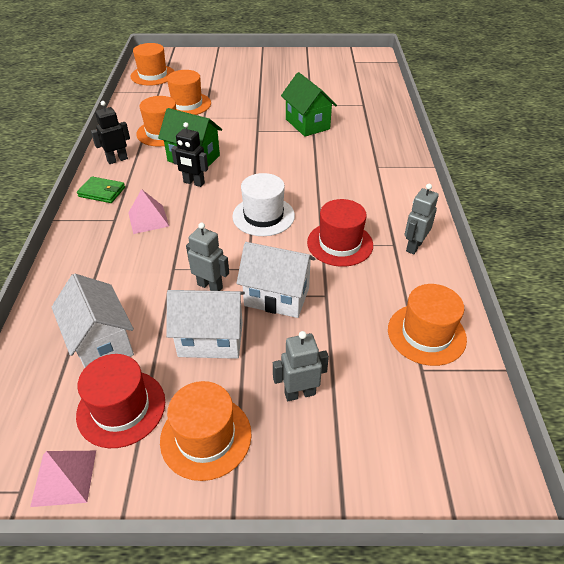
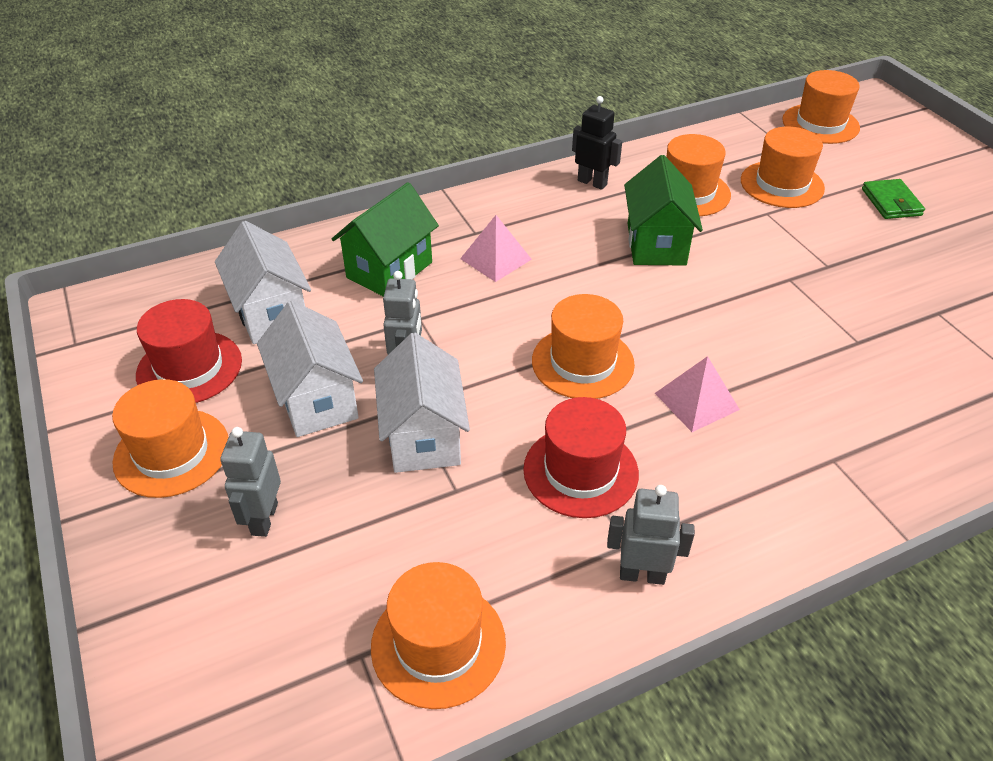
camera: 65 degrees right, 0 degrees up
(64, 477) = (95, 365): pink pyramid -> pink pyramid (696, 401)
(102, 192) = (518, 200): green wallet -> green wallet (891, 202)
(102, 343) = (271, 313): white house -> white house turned 60 degrees counterclockwise
(194, 183) = (601, 266): black robot -> none
(263, 216) = (582, 362): white hat -> orange hat
(299, 393) = (264, 519): grey robot -> grey robot turned 135 degrees counterclockwise
(307, 124) = (870, 328): green house -> green house (389, 270)

